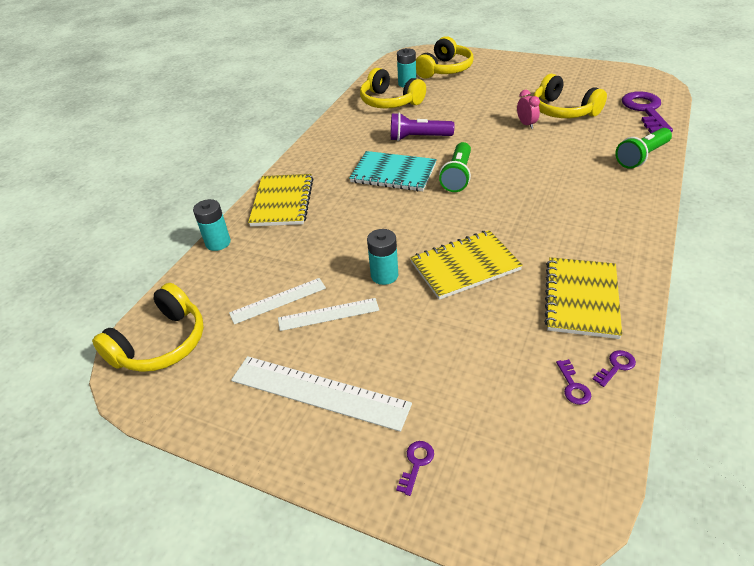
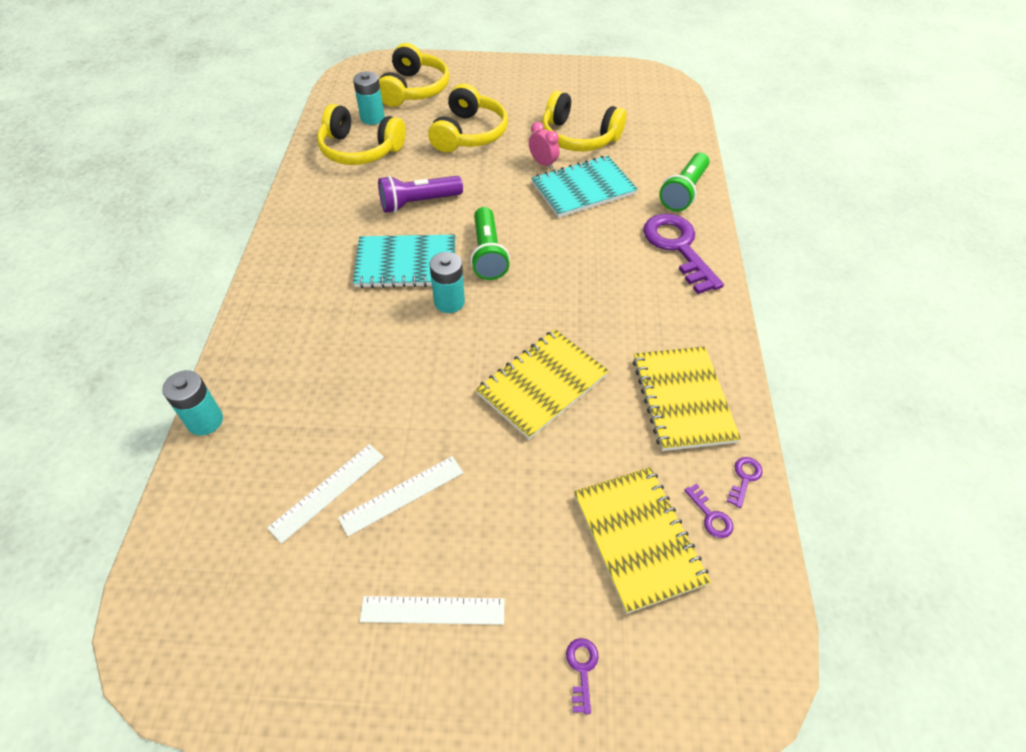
camera: 25 degrees left, 10 degrees up
(161, 343) = (188, 602): yellow headphones -> yellow headphones (469, 133)
(282, 202) = (273, 336): yellow notebook -> yellow notebook (638, 538)
(319, 392) = (433, 610): white ruler -> white ruler, size x0.61
(384, 275) = (451, 420): turquoise battery -> turquoise battery (449, 302)
(553, 144) = (583, 189): none -> turquoise notebook
(645, 111) = (668, 126): purple key -> purple key (678, 248)

